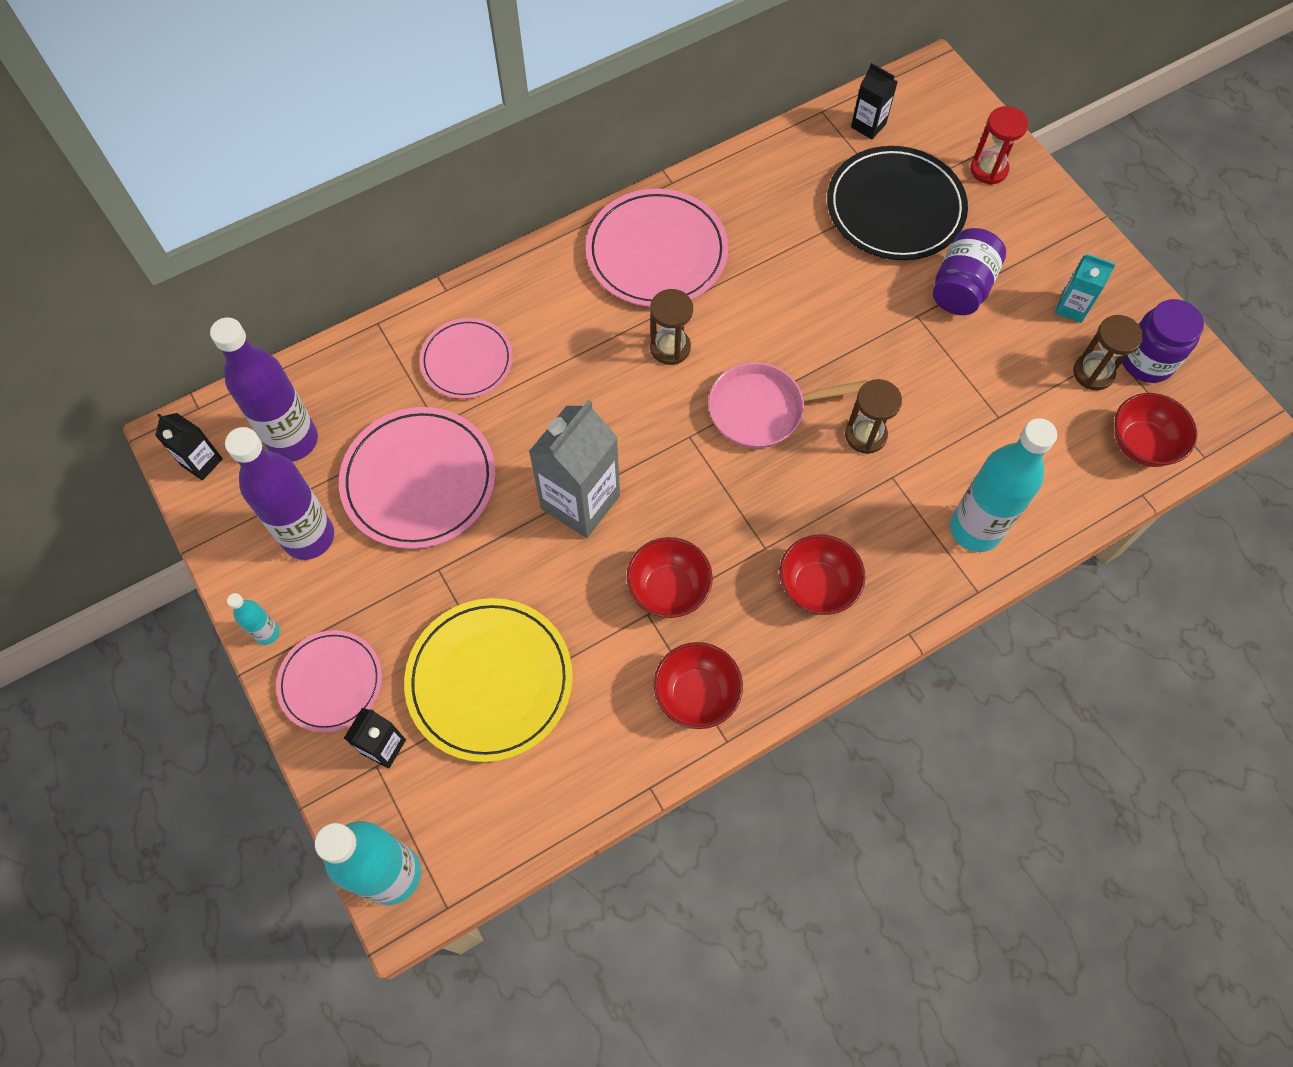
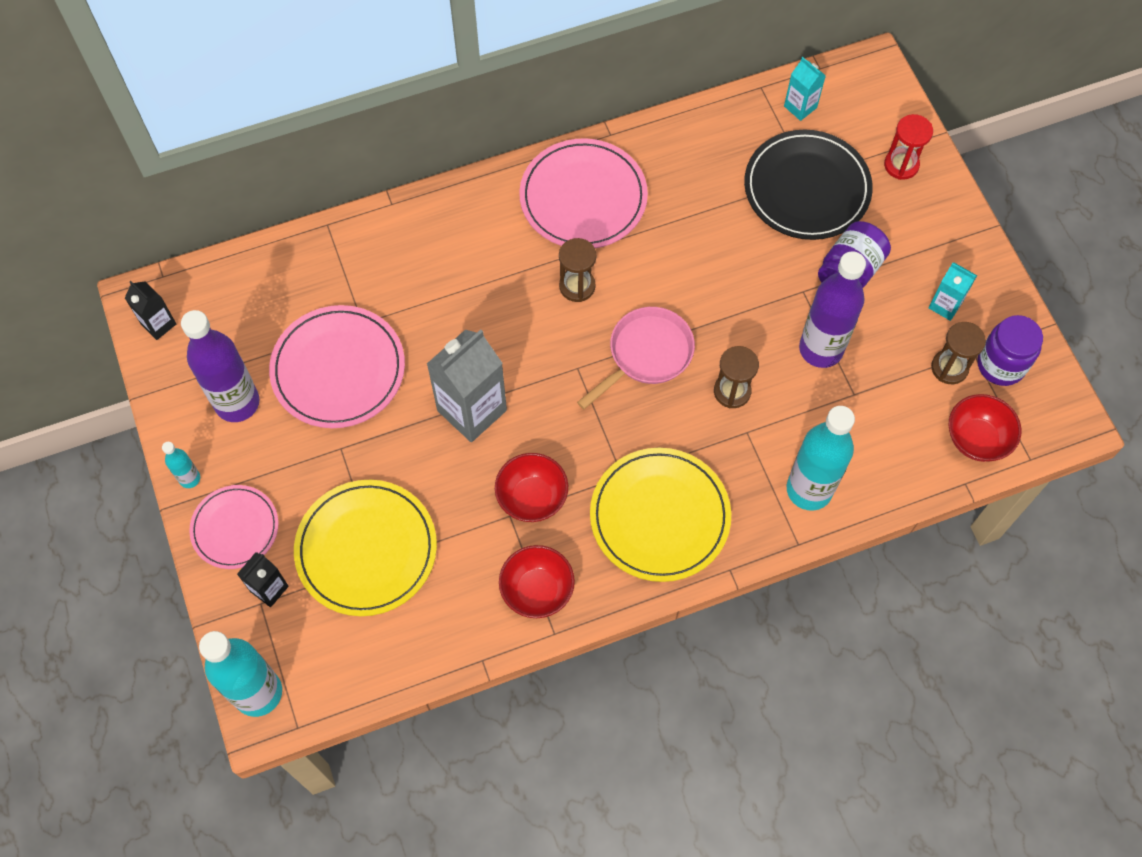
camera: 10 degrees right, 0 degrees up
(293, 440) = (238, 317): purple bottle -> purple bottle (821, 349)
(467, 361) = (398, 270): pink plate -> none
(762, 410) = (646, 354): pink pan -> pink pan turned 135 degrees clockwise
(817, 586) = (660, 516): red bowl -> yellow plate
(868, 125) = (800, 107): black carton -> turquoise carton

